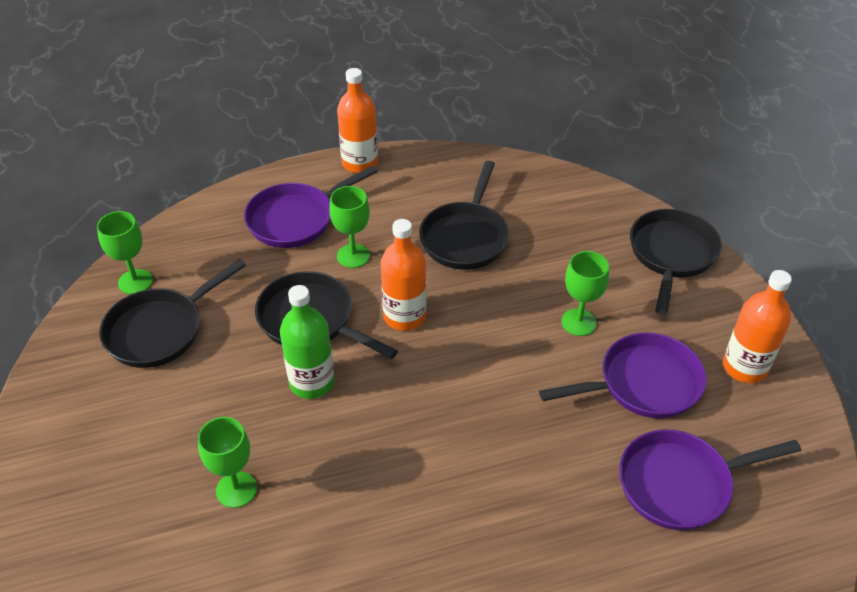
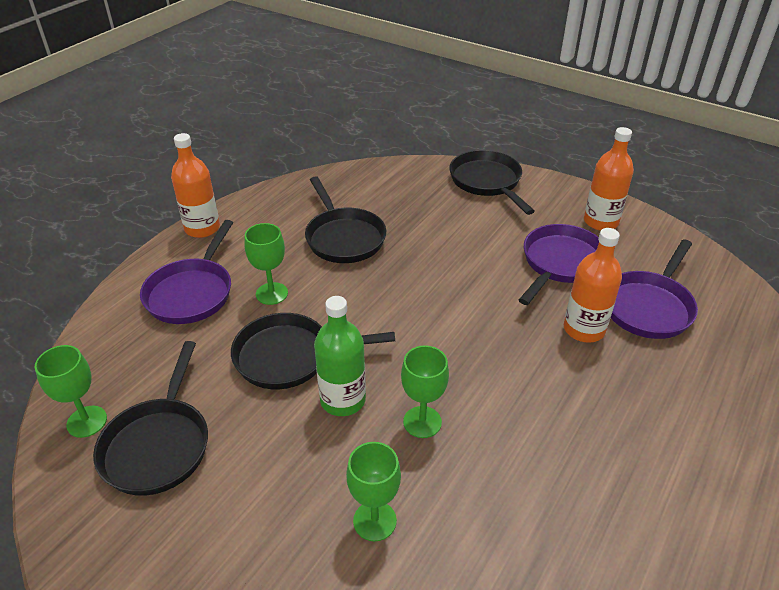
camera: 40 degrees left, 5 degrees down
(404, 316) = (360, 312): orange bottle -> orange bottle (584, 329)
(578, 322) = (480, 250): green goblet -> green goblet (422, 422)

